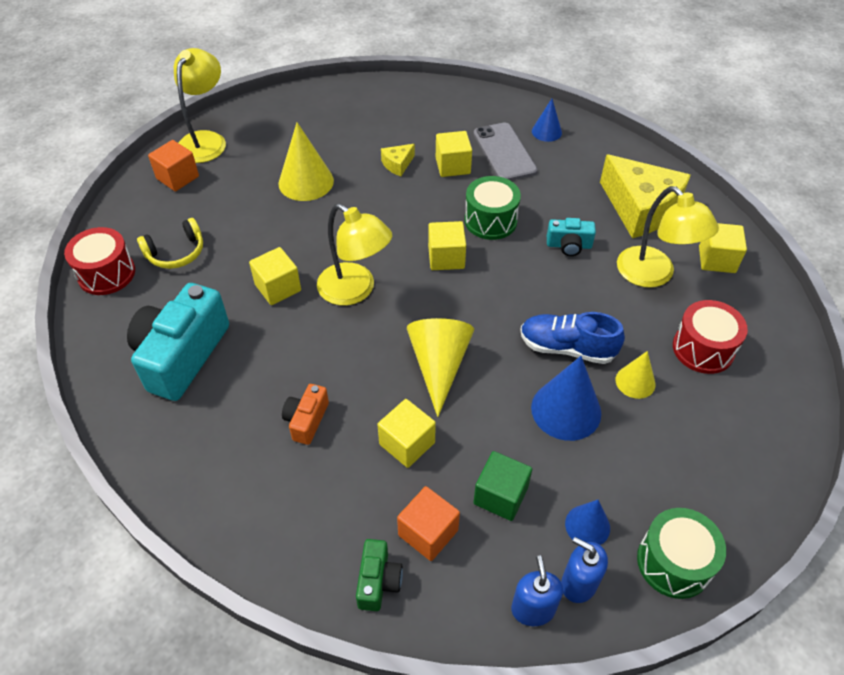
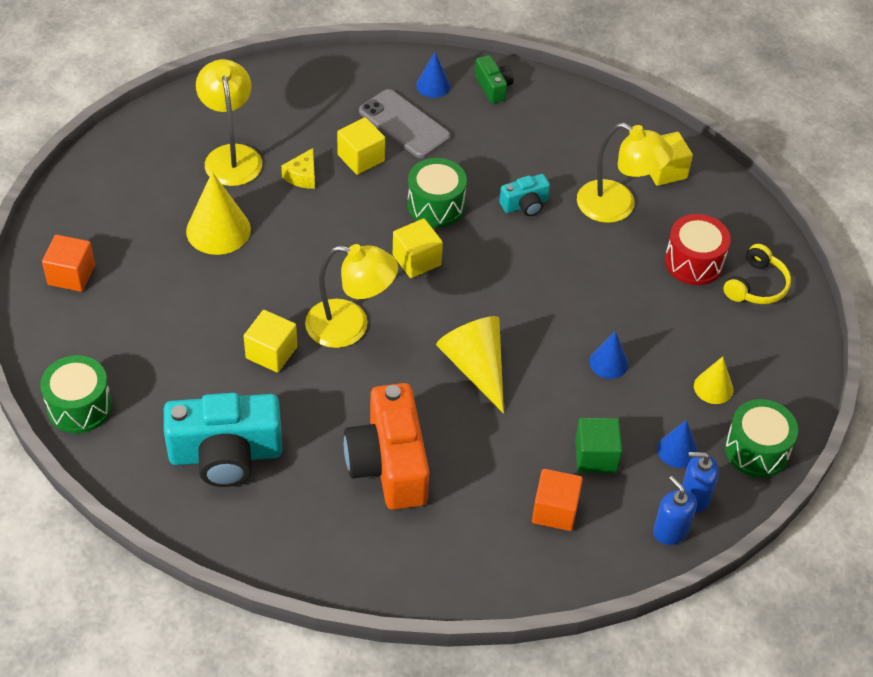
camera: 30 degrees left, 0 degrees up
(106, 274) = (79, 406): red drum -> green drum
(176, 253) = (137, 357): yellow headphones -> yellow headphones (756, 285)
(182, 355) = (226, 454): turquoise camera -> turquoise camera turned 90 degrees counterclockwise
(206, 140) = (69, 220): yellow lamp -> yellow lamp (231, 156)
(306, 420) = (389, 464): orange camera -> orange camera, size x2.07
(378, 581) = (538, 564): green camera -> green camera (493, 87)
(407, 443) = (491, 447): yellow cube -> none
(566, 410) = (608, 362): blue cone -> blue cone, size x0.58
(567, 348) = (579, 306): blue shoe -> none
(635, 382) = (653, 314): yellow cone -> yellow cone (713, 387)
(640, 209) = (571, 142): yellow cheese -> none

